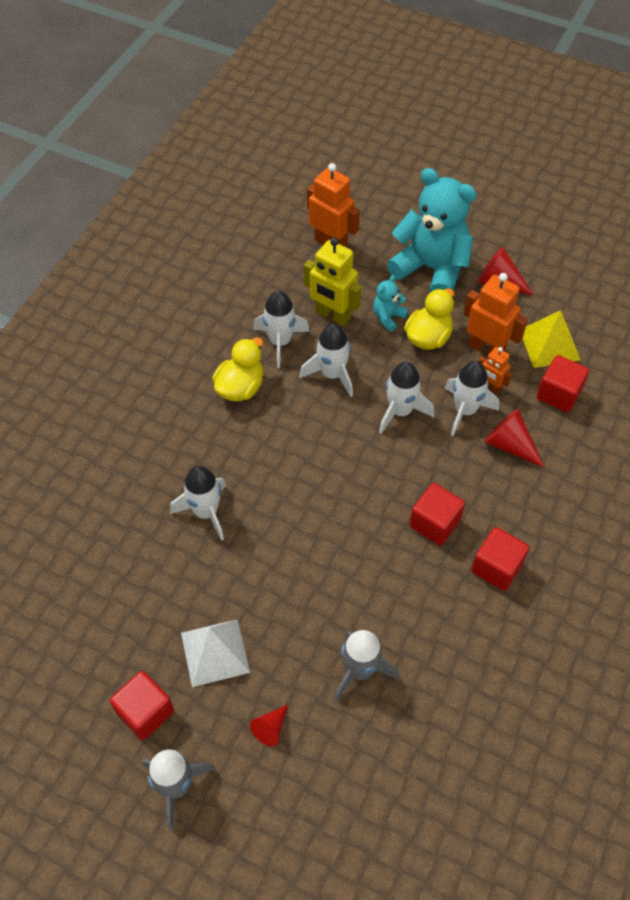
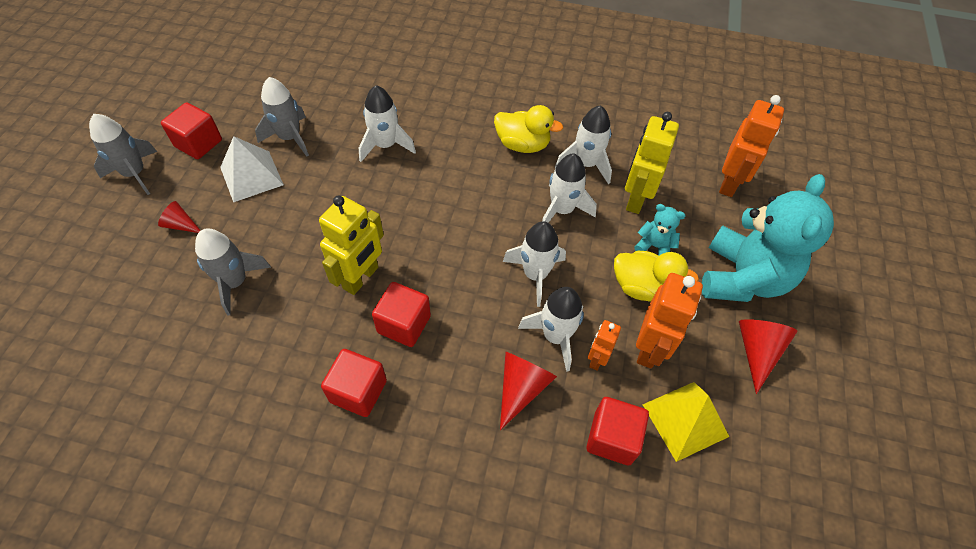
camera: 75 degrees right, 0 degrees up
(165, 609) = (290, 138): none -> grey rocket
(377, 553) = (361, 278): none -> yellow robot

